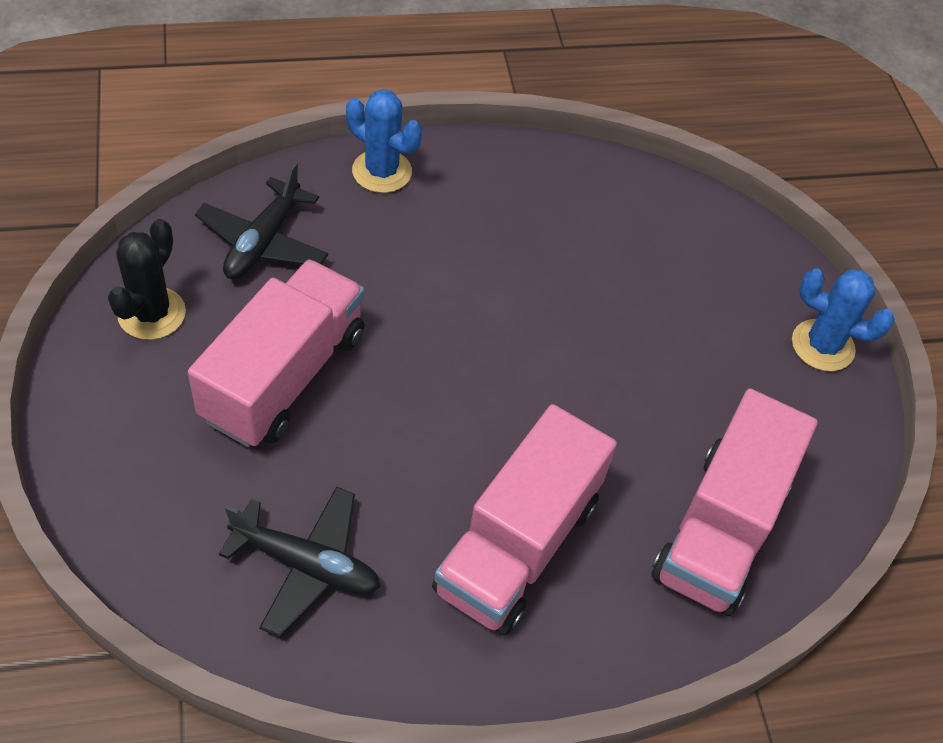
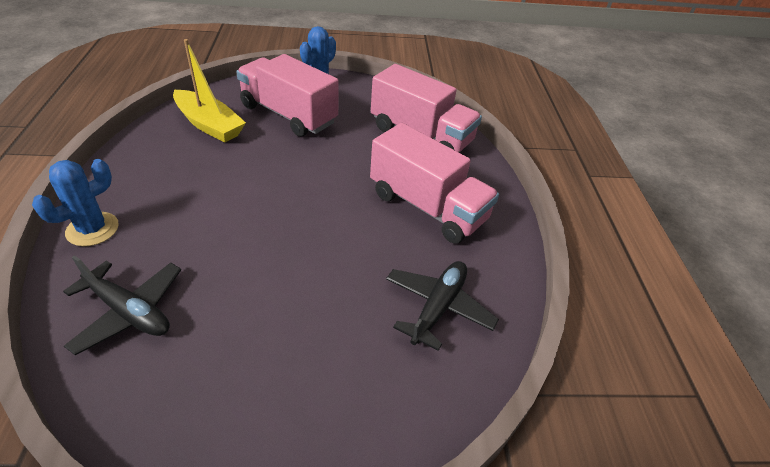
camera: 80 degrees left, 10 degrees down
(152, 313) = (175, 403): black cactus -> none
(284, 376) = (275, 308): pink truck -> pink truck (288, 114)
(631, 225) = (209, 125): none -> yellow boat

